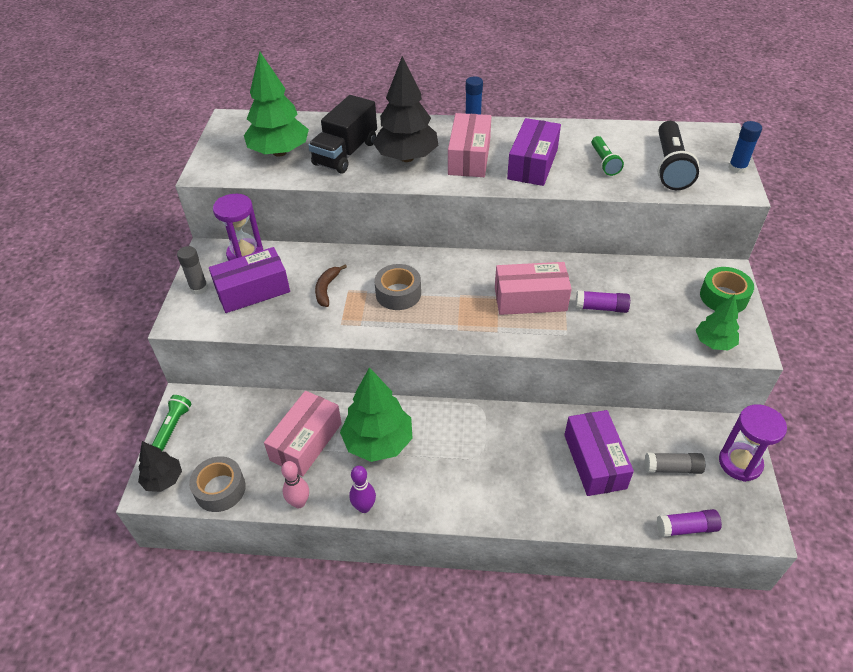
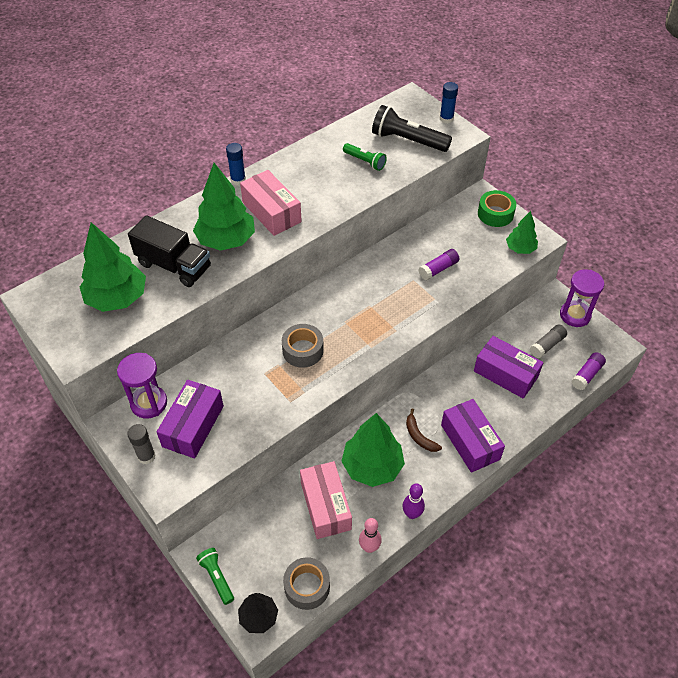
camera: 45 degrees left, 5 degrees up
(327, 289) = (248, 384): brown banana -> brown banana (419, 436)
(345, 153) = (174, 265): black truck -> black truck turned 45 degrees counterclockwise
(407, 157) = (226, 240): black tree -> green tree
(530, 299) = (391, 293): pink box -> none
(533, 164) = (321, 191): purple box -> purple box (470, 442)
(670, 166) = (408, 140): black flashlight -> black flashlight turned 150 degrees clockwise

